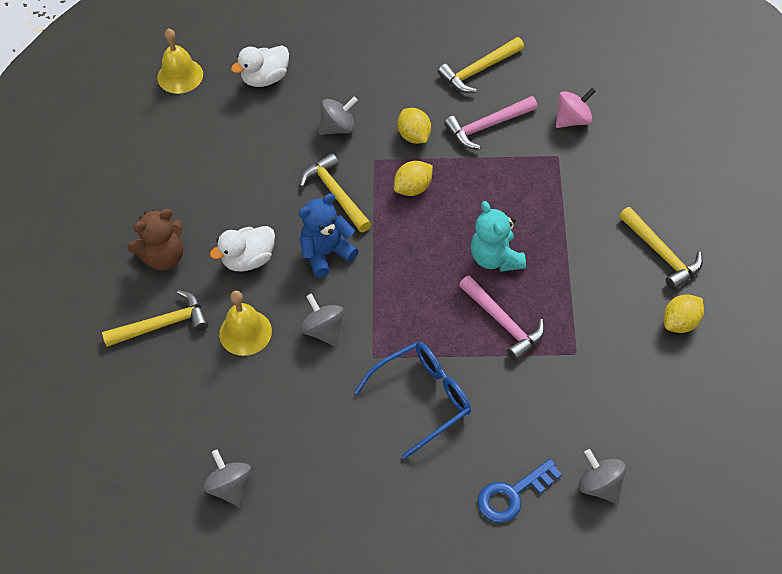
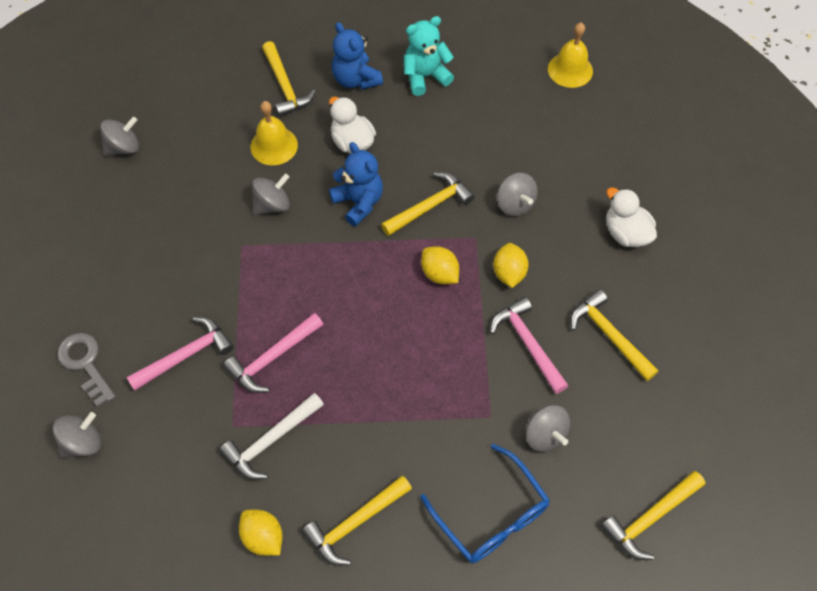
camera: 85 degrees right, 5 degrees up
(163, 257) = (356, 79): brown teddy bear -> blue teddy bear
(265, 78) = (574, 138): white duck -> white duck (626, 233)
(414, 136) = (509, 273): yellow lemon -> yellow lemon turned 60 degrees counterclockwise
(422, 399) = (193, 287): blue glasses -> blue glasses (491, 515)
(496, 258) = (351, 351): turquoise teddy bear -> turquoise teddy bear (425, 77)
(502, 399) = (186, 355): none -> pink hammer
(513, 494) = (85, 364): blue key -> grey key
(573, 120) = (544, 435): pink spinning top -> grey spinning top
(589, 320) = (271, 440): none -> white hammer
(639, 59) = (650, 518): none -> yellow hammer

